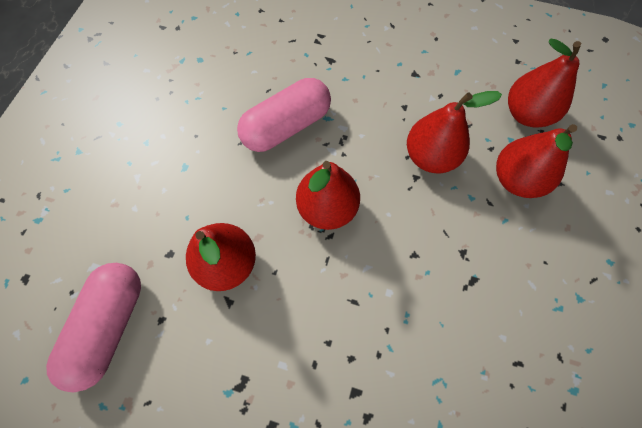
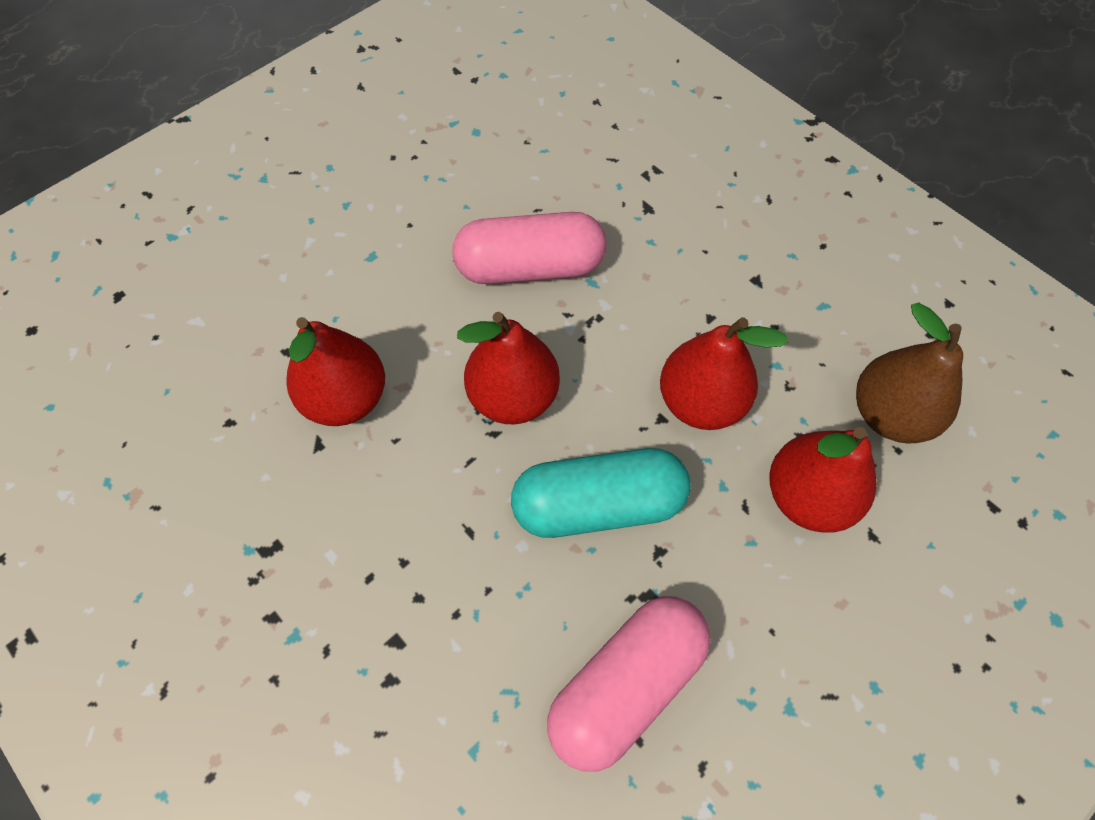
camera: 30 degrees right, 5 degrees down
(110, 326) = (170, 398): pink capsule -> pink capsule (626, 685)
(414, 244) = (598, 504): none -> turquoise capsule
(526, 114) = (890, 414): red pear -> brown pear

